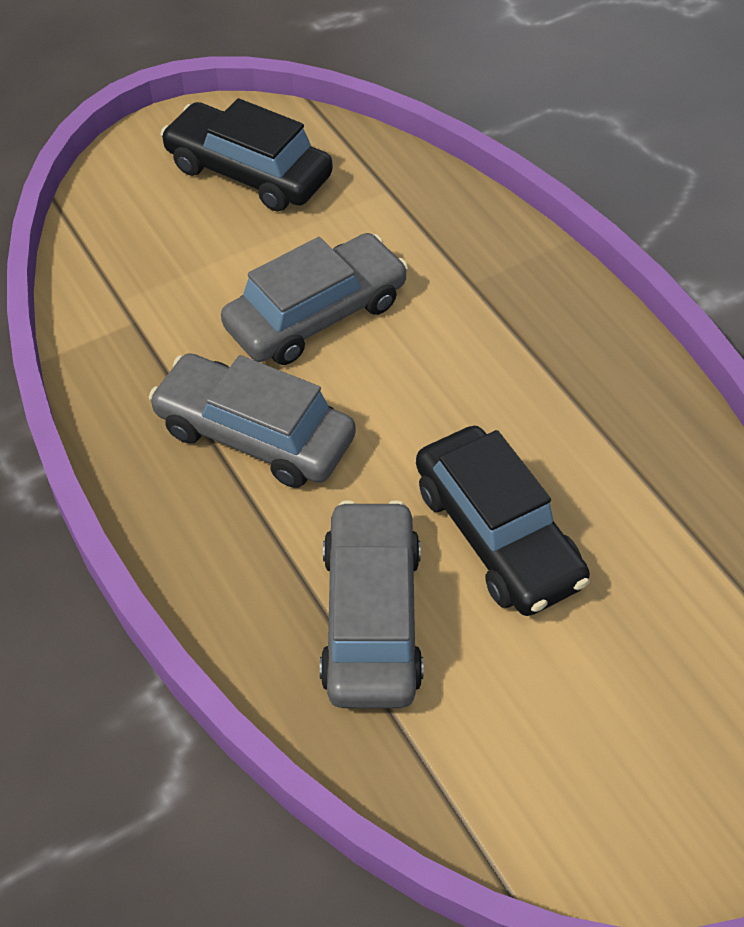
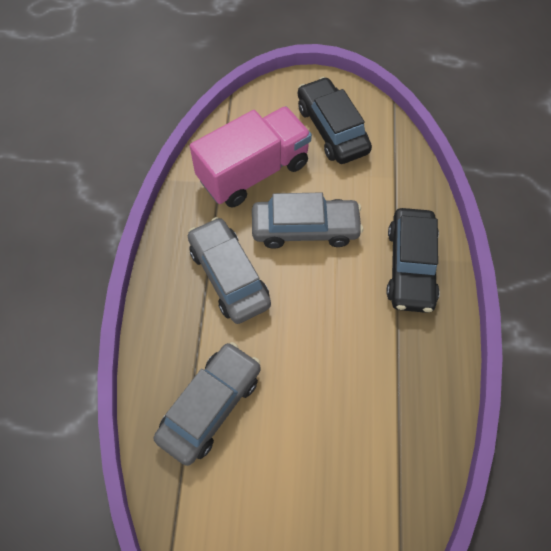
camera: 35 degrees right, 10 degrees up
(175, 281) = (253, 171): none -> pink truck
(497, 534) = (300, 403): black car -> black car (410, 266)

